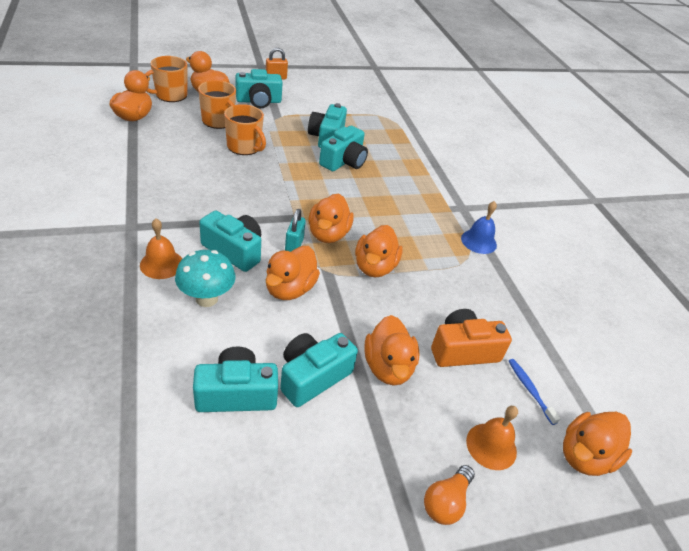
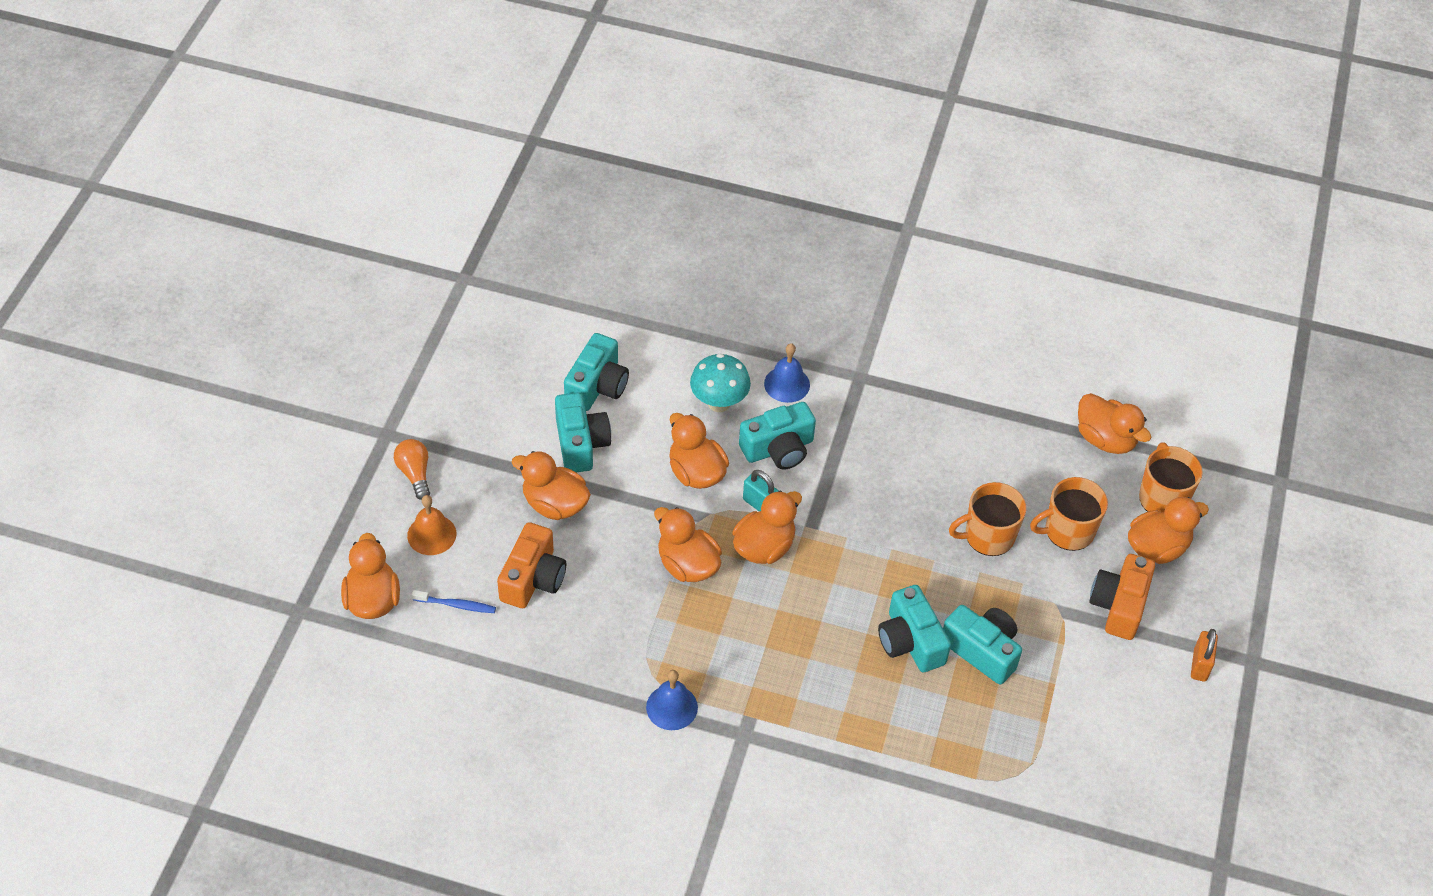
camera: 125 degrees right, 10 degrees up
(161, 264) = (787, 384): orange bell -> blue bell
(258, 101) = (1119, 605): turquoise camera -> orange camera
(328, 234) = (764, 547): orange duck -> orange duck turned 90 degrees clockwise

